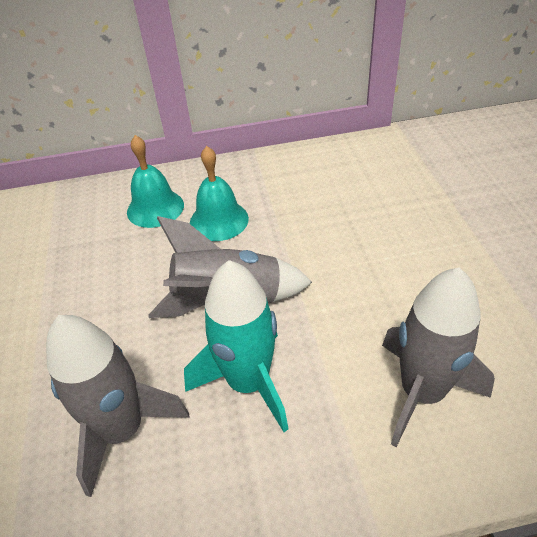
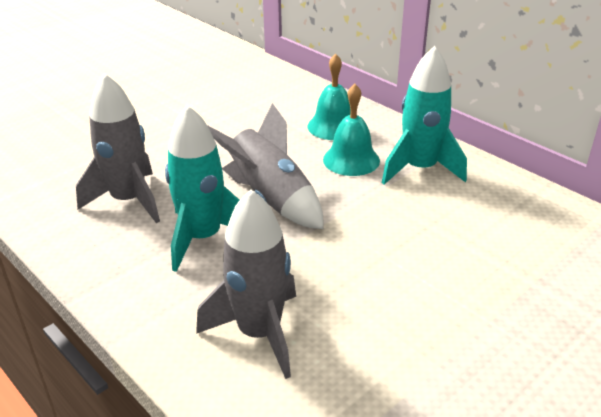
camera: 55 degrees right, 10 degrees down
(270, 187) = (419, 169): none -> turquoise rocket

